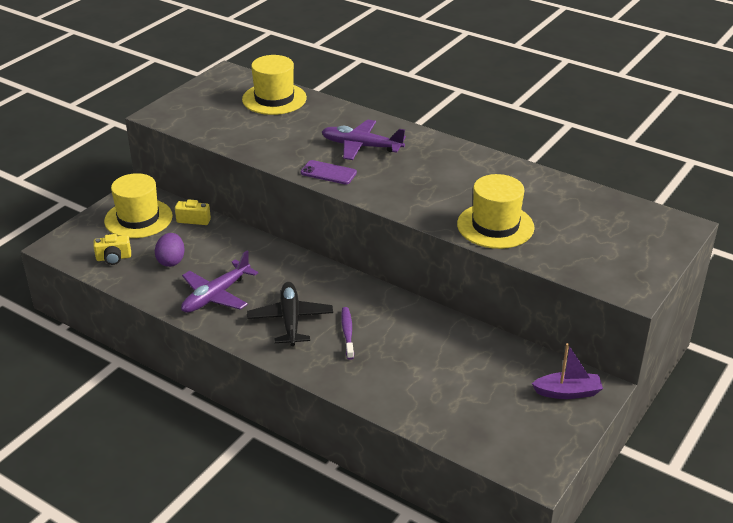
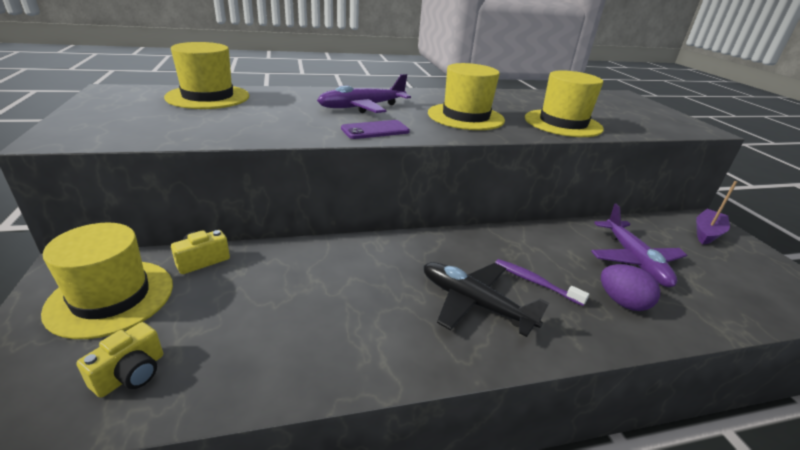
camera: 50 degrees left, 5 degrees down
(171, 261) = (237, 323): purple egg -> purple egg (622, 302)
(216, 295) = (360, 329): purple plane -> purple plane (634, 260)
(423, 186) = (465, 117): none -> yellow hat

